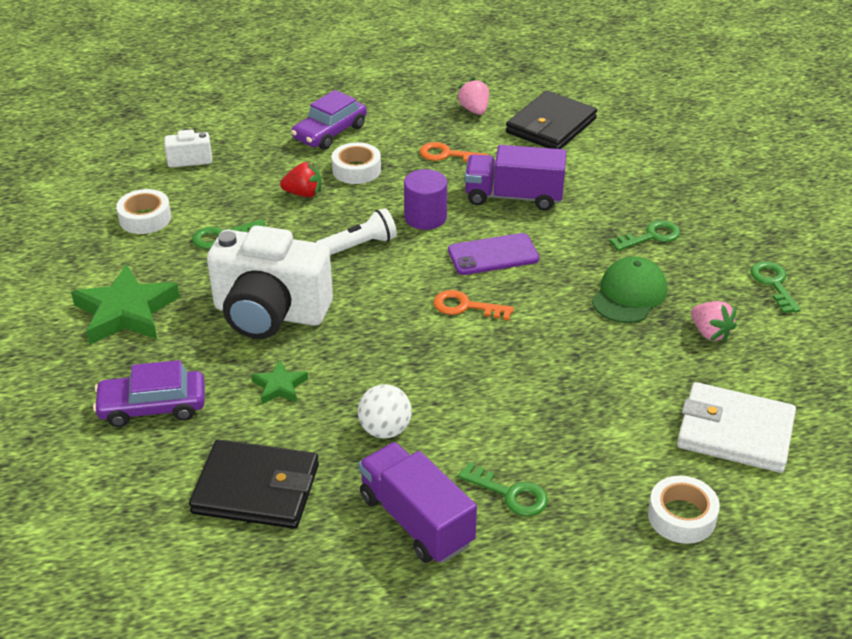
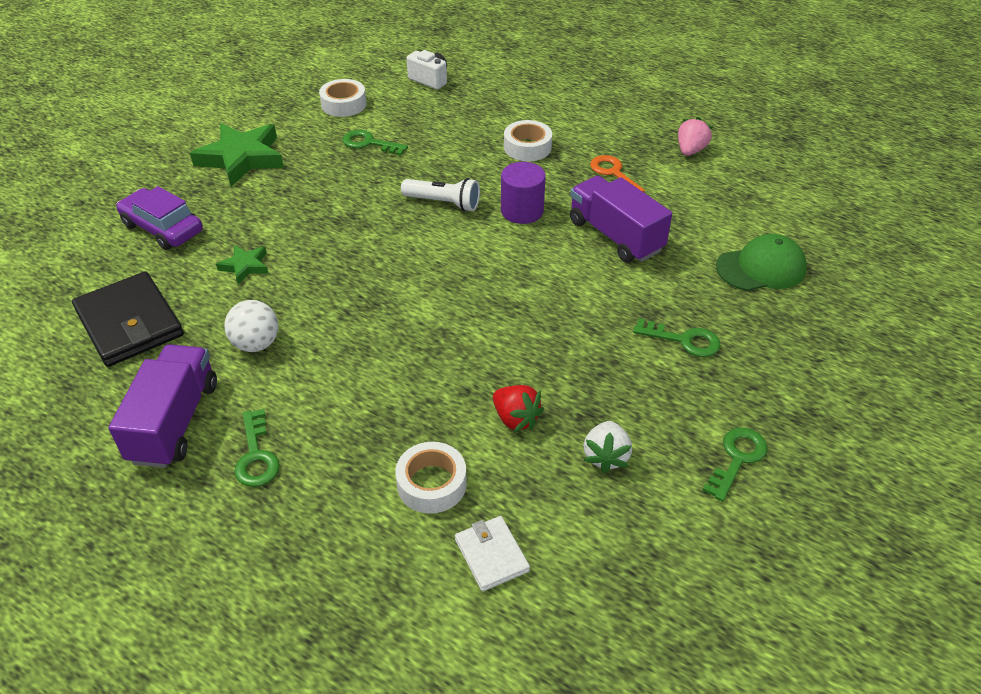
camera: 45 degrees right, 5 degrees up
(270, 313) = (316, 213): white camera -> none
(303, 194) = (464, 144): red strawberry -> red strawberry (516, 419)
(330, 132) = (551, 110): purple car -> none
(466, 306) = (446, 296): orange key -> none
(493, 255) = (527, 270): purple phone -> none
(551, 126) = (739, 197): black wallet -> none
(629, 294) = (587, 374): green cap -> green cap (761, 268)
(681, 516) = (339, 583): white tape -> white tape (431, 484)
(710, 333) = (606, 456): pink strawberry -> white strawberry
(735, 432) = (491, 555): white wallet -> white wallet, size x0.54

